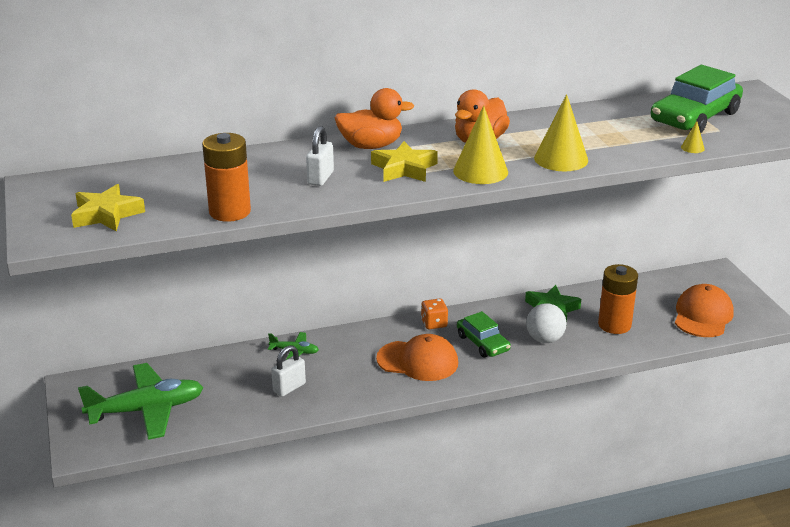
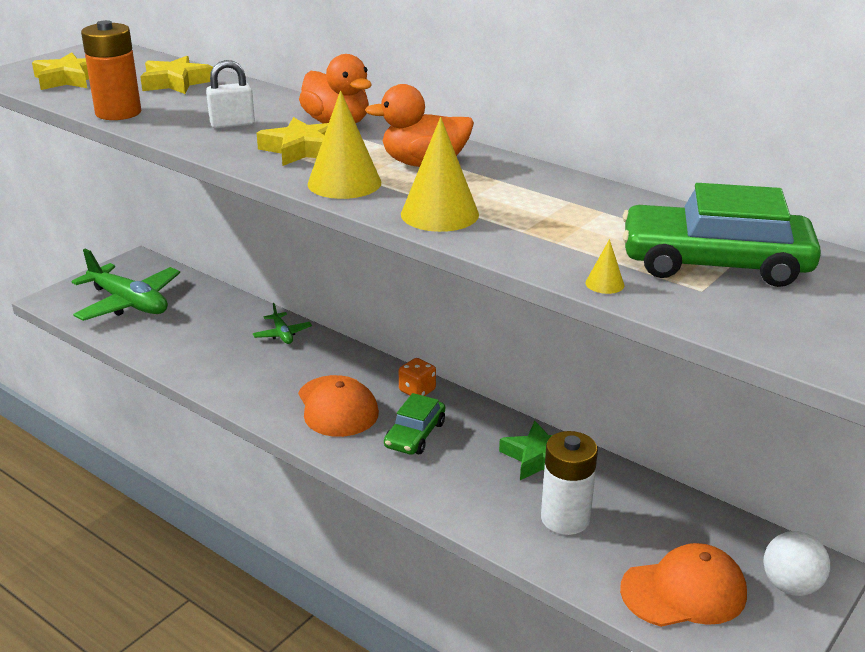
camera: 55 degrees right, 0 degrees up
(190, 176) = (175, 82): none -> yellow star
(289, 388) = (221, 354): white padlock -> none
(544, 339) = (471, 475): white ball -> white ball (790, 586)
(614, 325) = (565, 518): orange battery -> white battery

